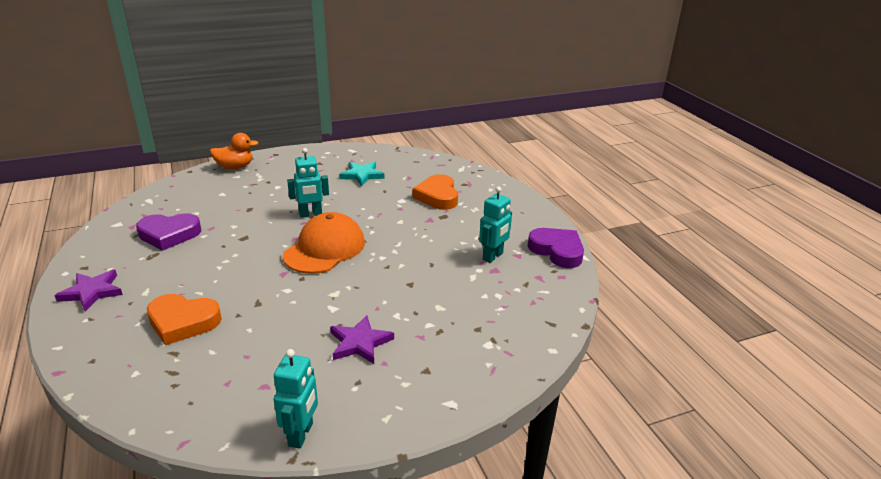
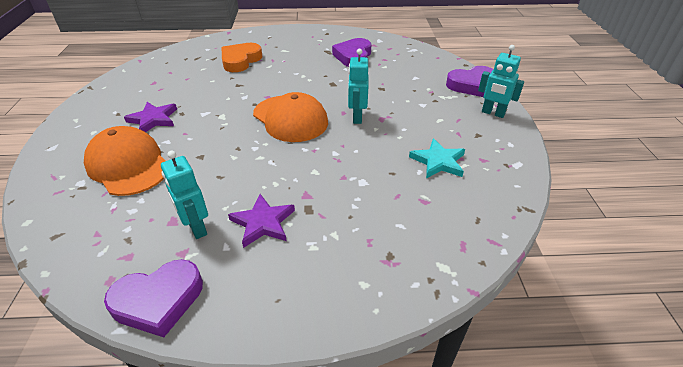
camera: 110 degrees right, 10 degrees up
(92, 292) = (296, 36): purple star -> purple star (263, 223)
(235, 167) = (472, 85): orange duck -> purple heart
(301, 434) = (101, 90): turquoise robot -> turquoise robot (493, 113)
(437, 196) = (361, 216): orange heart -> none
(446, 324) = (128, 165): none -> orange cap

